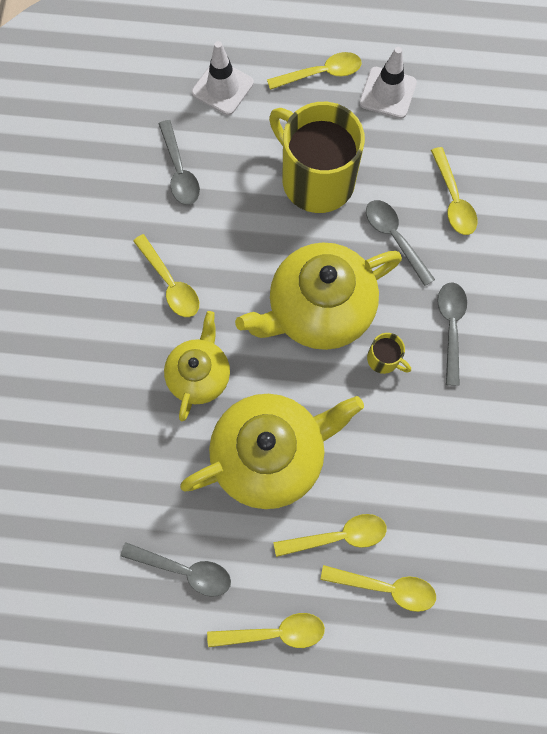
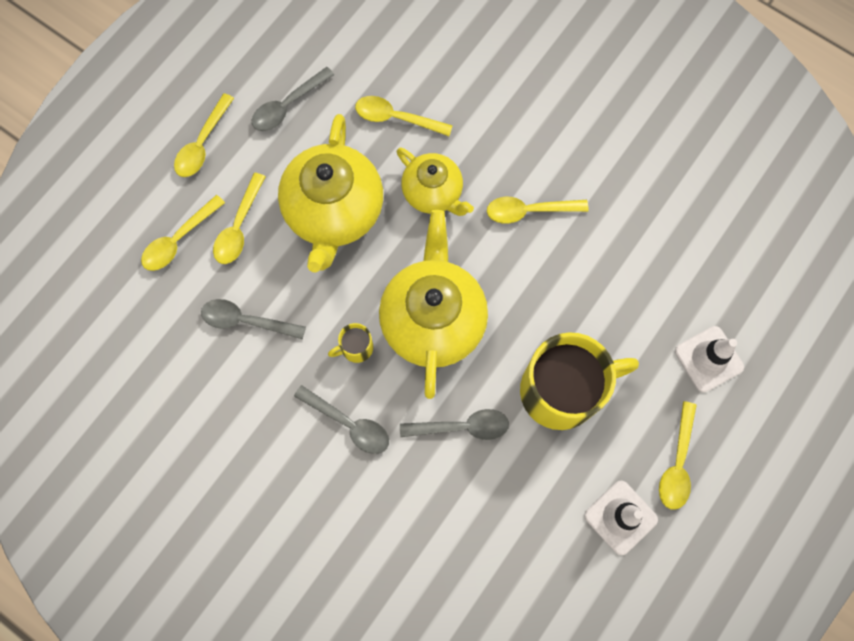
camera: 120 degrees right, 0 degrees up
(179, 171) = (637, 274): grey spoon -> grey spoon (246, 321)
(453, 199) = (469, 508): yellow spoon -> yellow spoon (396, 118)

